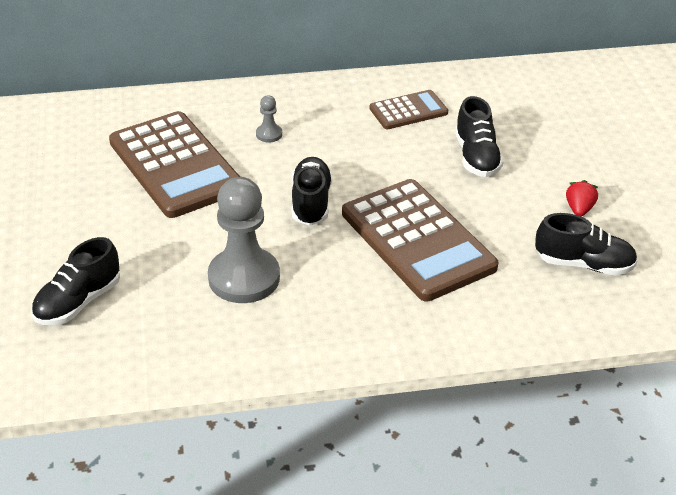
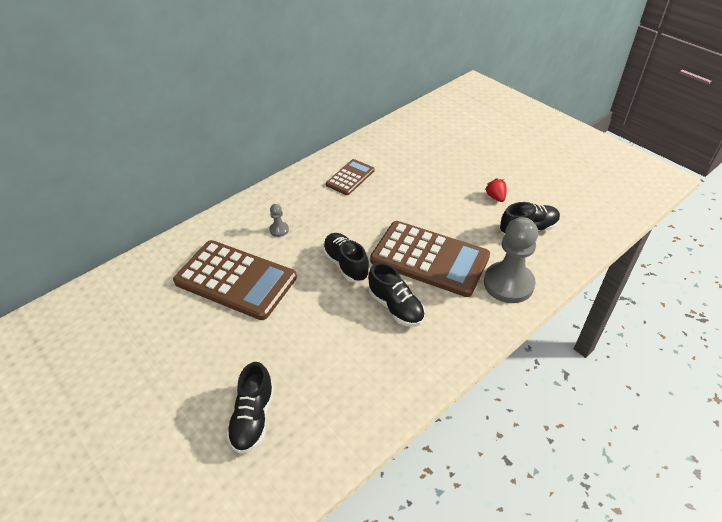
camera: 30 degrees left, 5 degrees up
(244, 278) = (350, 338): grey pawn -> grey pawn (508, 284)
(476, 157) = (414, 190): black shoe -> black shoe (396, 307)

